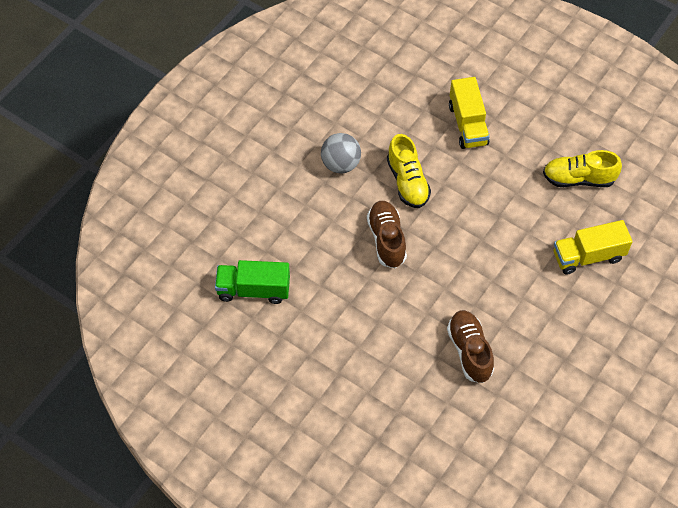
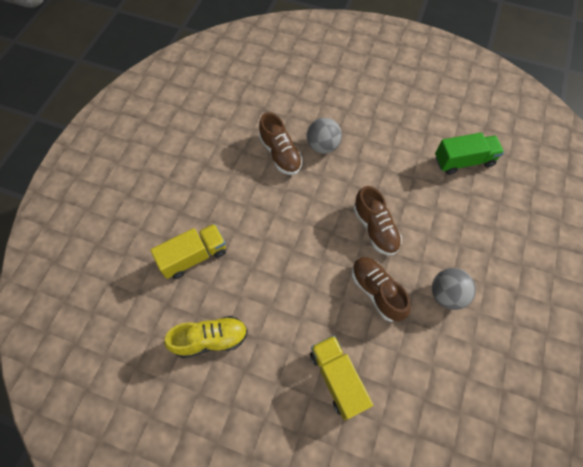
camera: 165 degrees right, 5 degrees up
(407, 182) = (377, 291): yellow shoe -> brown shoe
(414, 349) = (323, 146): none -> grey ball

